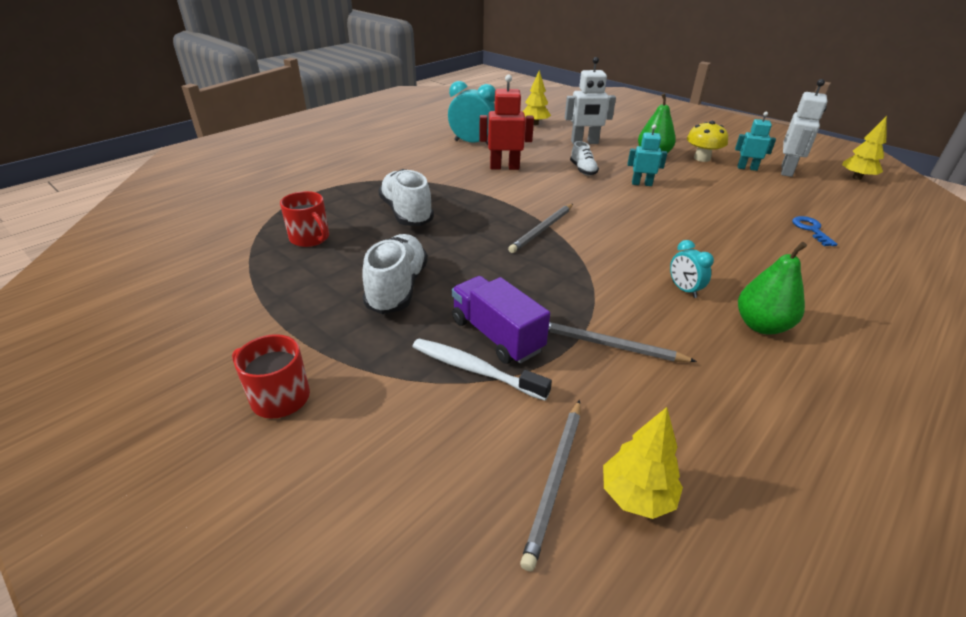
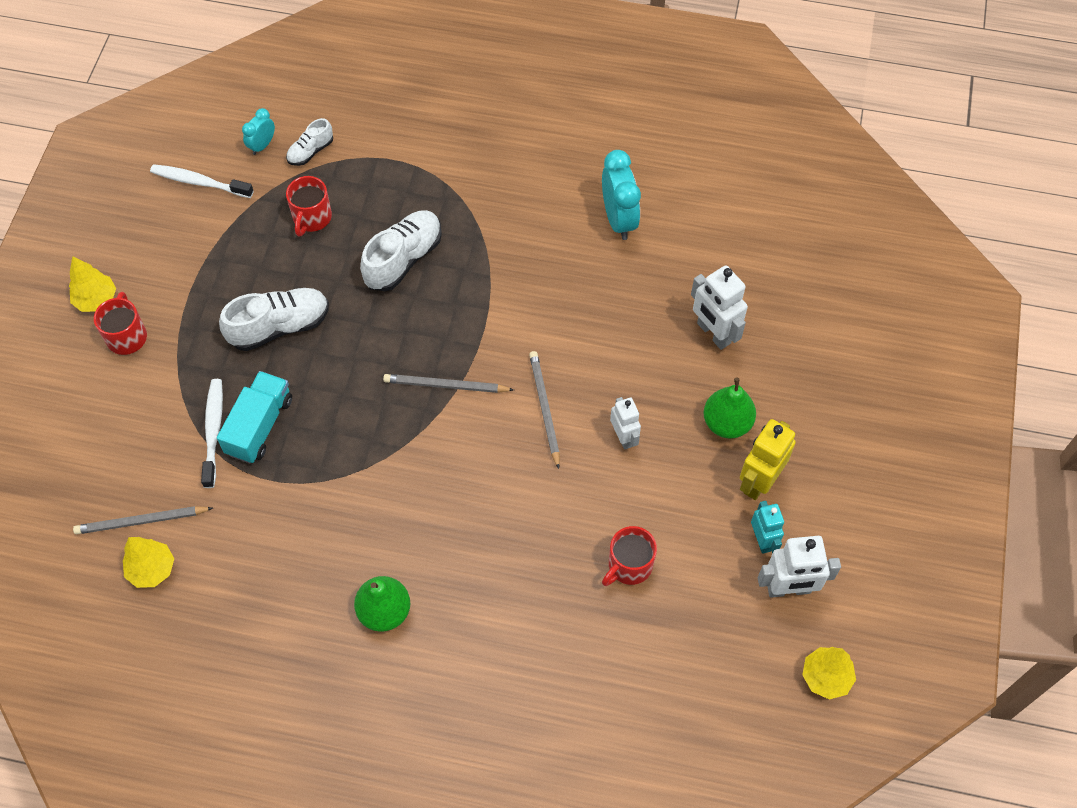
camera: 60 degrees right, 25 degrees up
(177, 282) = (199, 182): none -> white toothbrush
(496, 335) = (259, 426): purple truck -> turquoise truck
(504, 167) = (570, 285): red robot -> none
(535, 123) = (739, 252): yellow tree -> yellow tree (96, 300)
(583, 170) = (621, 365): white shoe -> white shoe (310, 151)
(609, 345) = (291, 506): grey pencil -> grey pencil (544, 409)
(641, 184) = (623, 437): turquoise robot -> white robot
(684, 290) = (407, 539): turquoise clock -> turquoise clock (262, 145)
(702, 158) = (759, 481): yellow mushroom -> yellow robot
(751, 209) = (629, 566): none -> red mug
(811, 229) = (614, 634): blue key -> none

